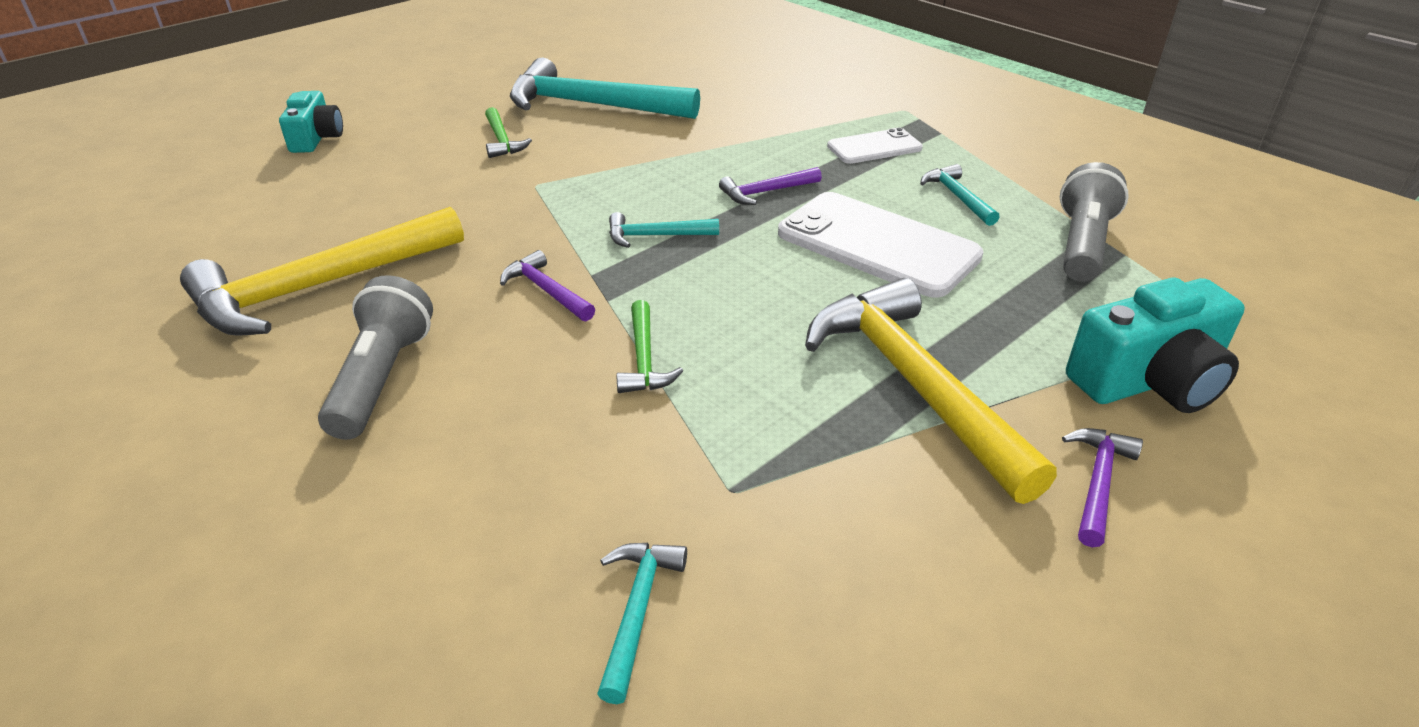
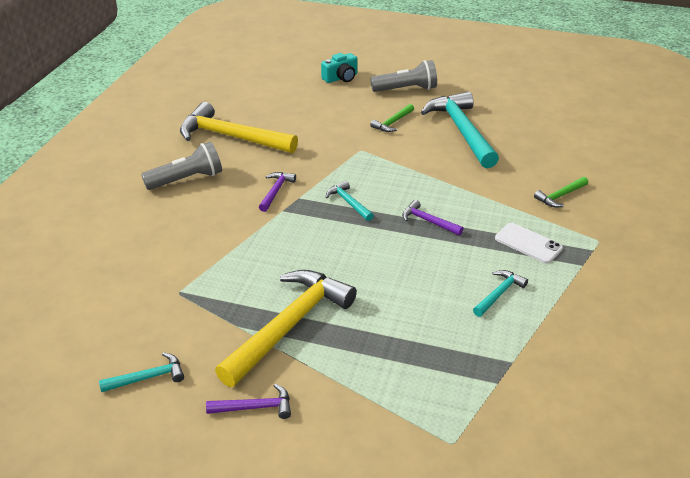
camera: 60 degrees right, 0 degrees up
(637, 611) = (102, 292): turquoise hammer -> turquoise hammer (147, 377)
(644, 358) = (247, 237): green hammer -> green hammer (560, 196)
(877, 244) = (410, 277): white phone -> none
(1082, 245) = (491, 361): grey flashlight -> grey flashlight (406, 89)
(1149, 381) = (359, 415): turquoise camera -> none

